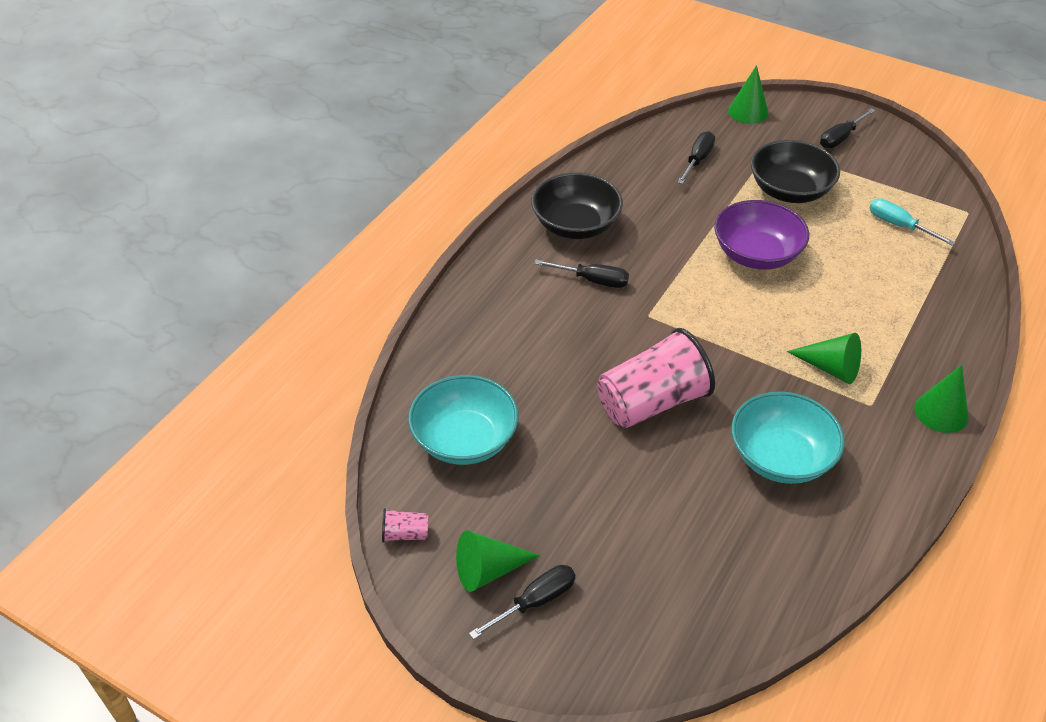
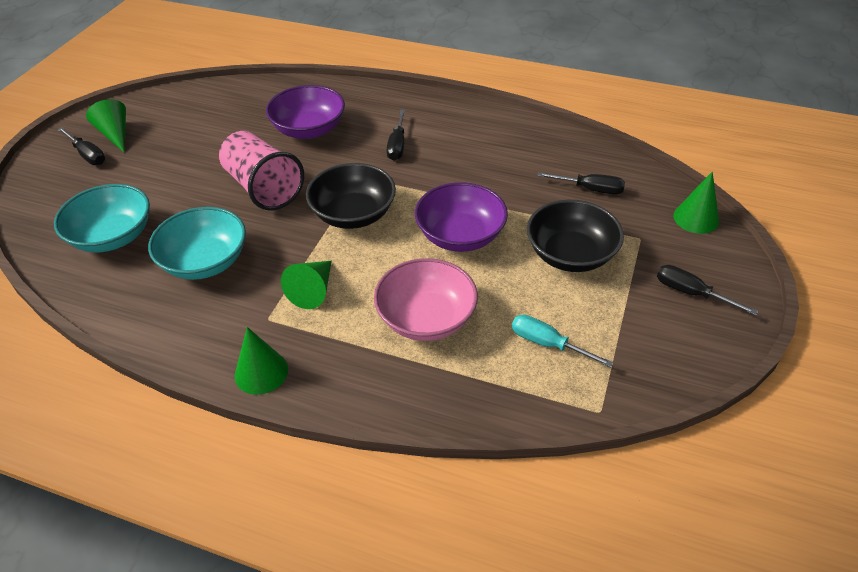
camera: 80 degrees right, 0 degrees up
(405, 534) = (148, 100): pink cup -> none
(464, 440) = (224, 110): turquoise bowl -> turquoise bowl (113, 236)
(538, 354) = (309, 129): none -> purple bowl
(575, 225) = (463, 130): black bowl -> black bowl (353, 214)
(870, 292) = (426, 318): none -> pink bowl
(898, 225) = (547, 343): turquoise screwdriver -> turquoise screwdriver turned 90 degrees counterclockwise

